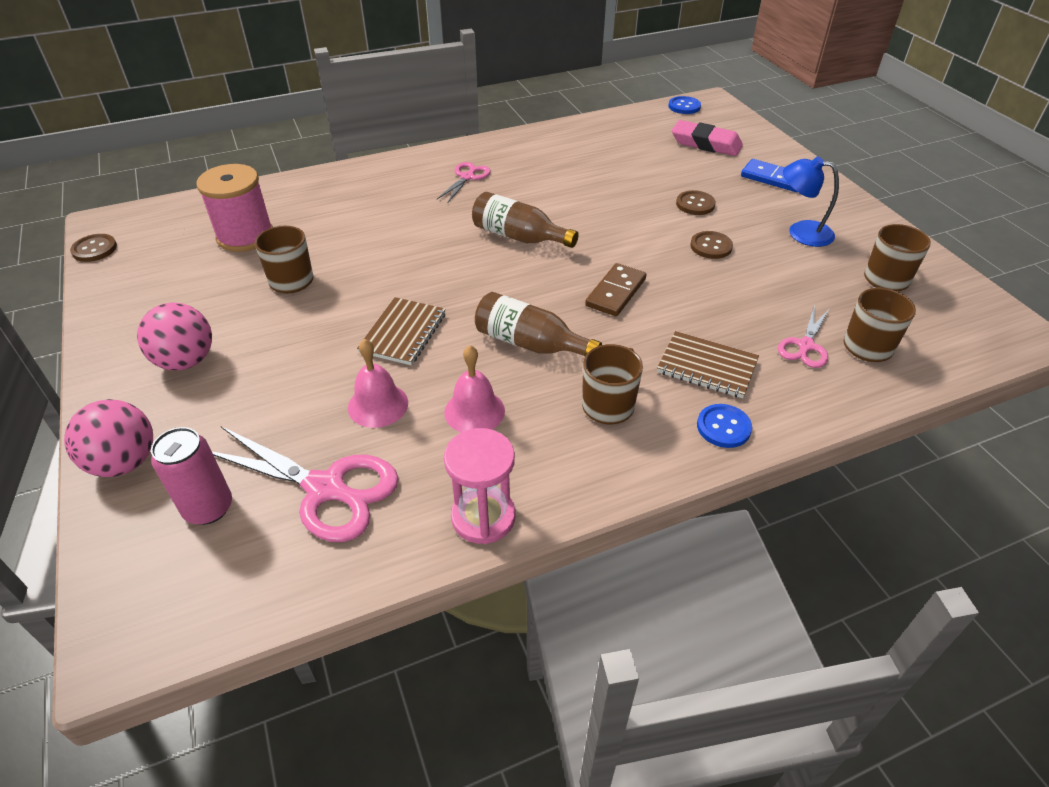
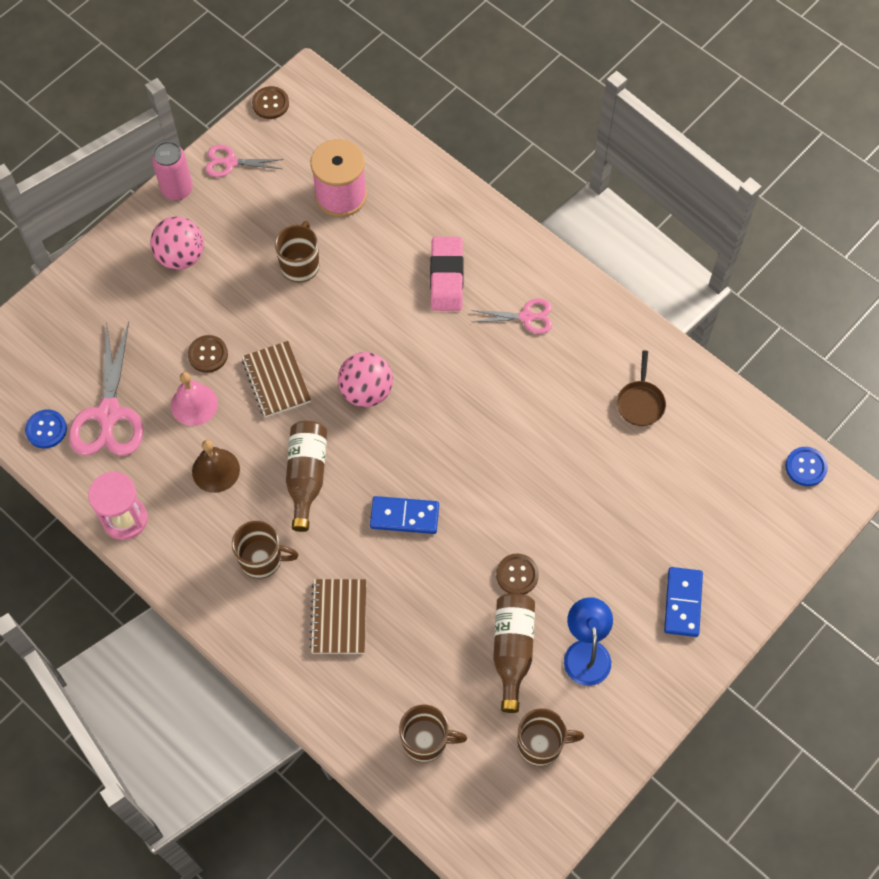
camera: 65 degrees right, 20 degrees up
(125, 462) = (80, 286): pink ball -> pink ball (366, 391)
(208, 508) = (67, 357): pink can -> pink can (177, 189)
(403, 333) = (276, 380): brown notebook -> brown notebook turned 75 degrees clockwise
(474, 411) = (216, 470): pink bell -> brown bell
(518, 237) = (449, 405): brown bottle -> brown bottle (512, 650)
(586, 150) = (640, 402): none -> brown pan
(616, 292) = (404, 516): brown domino -> blue domino
(695, 204) = (587, 540): brown button -> brown button (208, 354)
(706, 144) = (724, 516): pink eraser -> pink eraser (446, 277)
(723, 427) = (274, 647): blue button -> blue button (46, 429)
(805, 346) = (402, 689): pink scissors -> pink scissors (230, 162)

